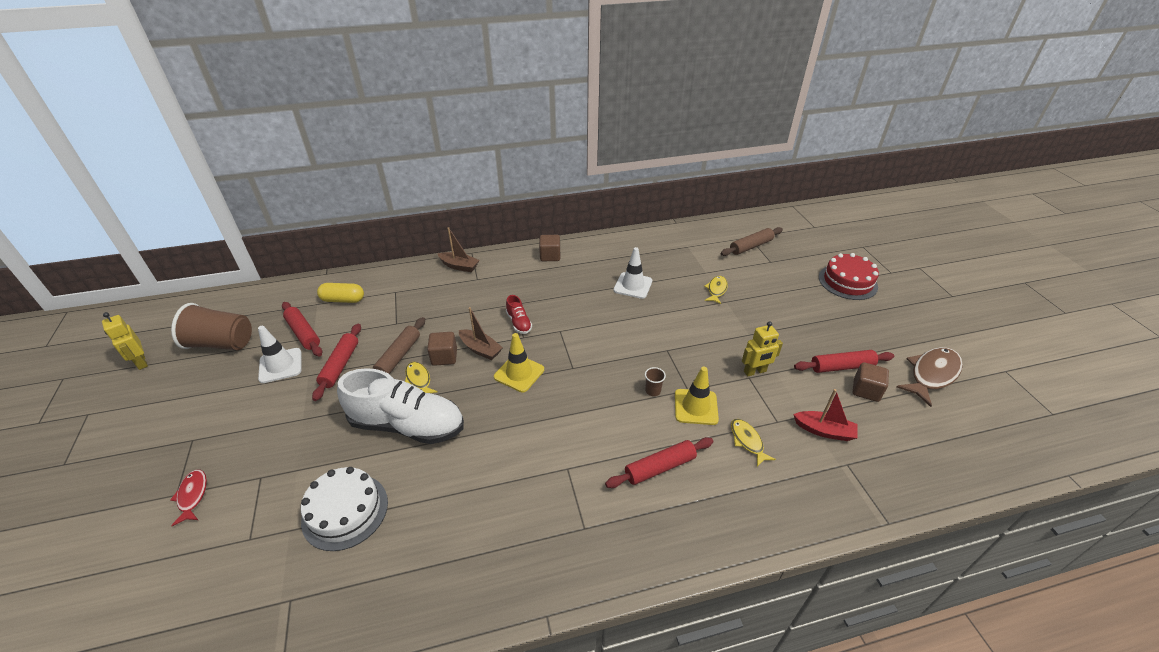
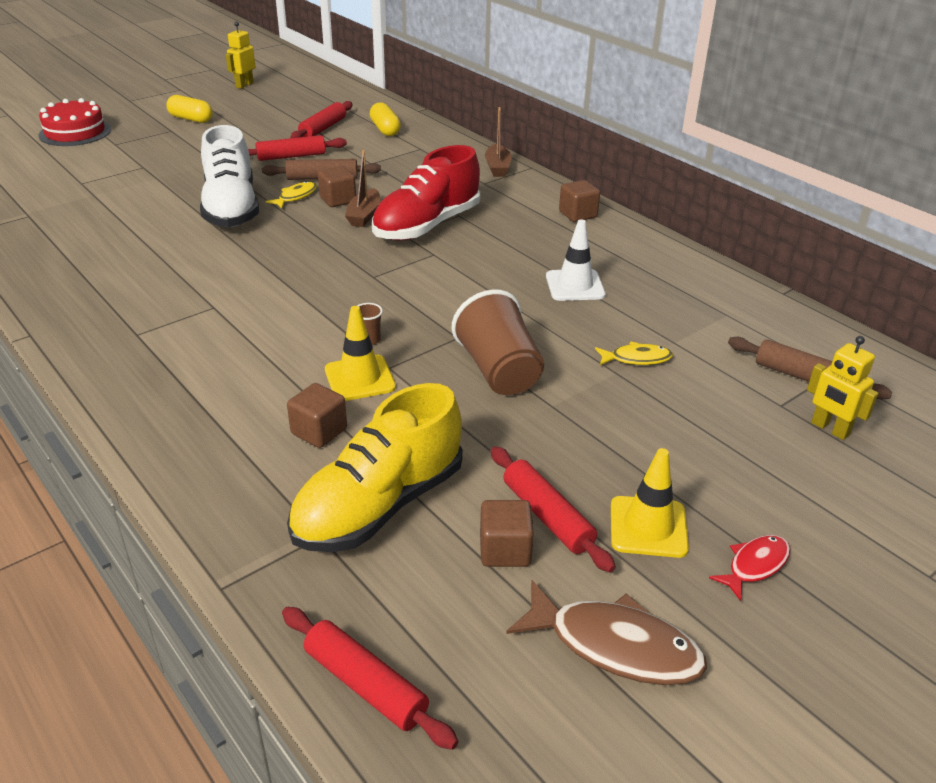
camera: 65 degrees right, 5 degrees down
(181, 419) = (191, 119): none -> yellow capsule
(192, 495) = (116, 150): red fish -> red fish (755, 565)
(222, 343) = (286, 103): brown cup -> brown cup (499, 371)
(280, 365) = (274, 133): white traffic cone -> none
(345, 511) = (119, 210): white cake -> none
(519, 323) = (426, 226): red shoe -> red shoe, size x2.30
(519, 373) = (341, 246): yellow traffic cone -> yellow traffic cone (648, 527)
(659, 467) = (241, 367): red rolling pin -> red rolling pin (365, 684)
(747, 441) = (319, 431): yellow fish -> brown cube
(755, 371) = (467, 421): yellow robot -> yellow robot (829, 429)
(824, 431) = (379, 506): red boat -> yellow shoe
(847, 282) = (820, 509): red cake -> red cake (75, 132)

